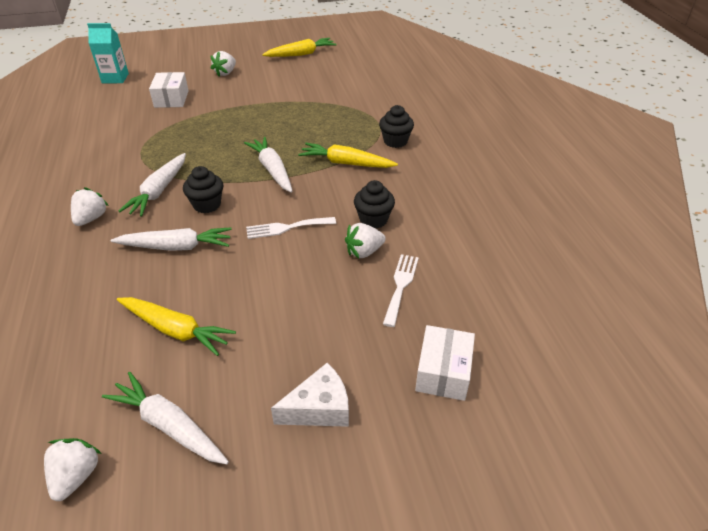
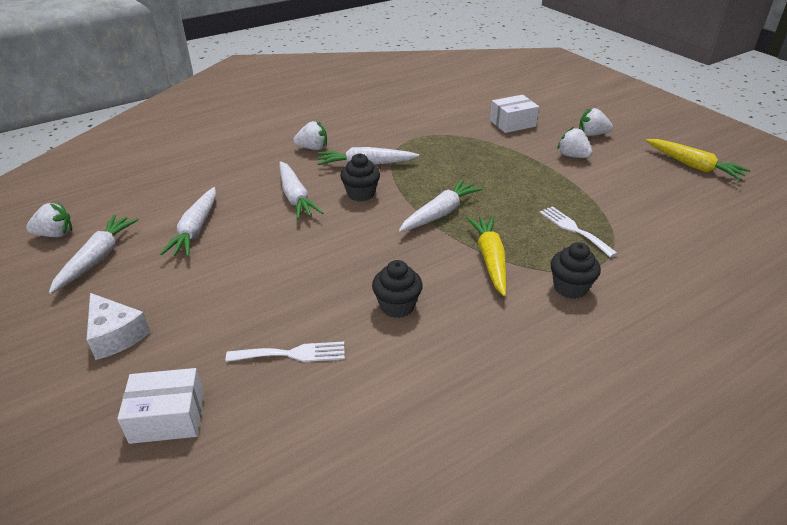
camera: 70 degrees right, 5 degrees down
(115, 78) = (518, 88): turquoise carton -> none
(175, 330) = (195, 229): yellow carrot -> white carrot
(286, 228) = (351, 249): white fork -> white fork (574, 229)
(364, 252) = (337, 312): white strawberry -> white strawberry (572, 156)

